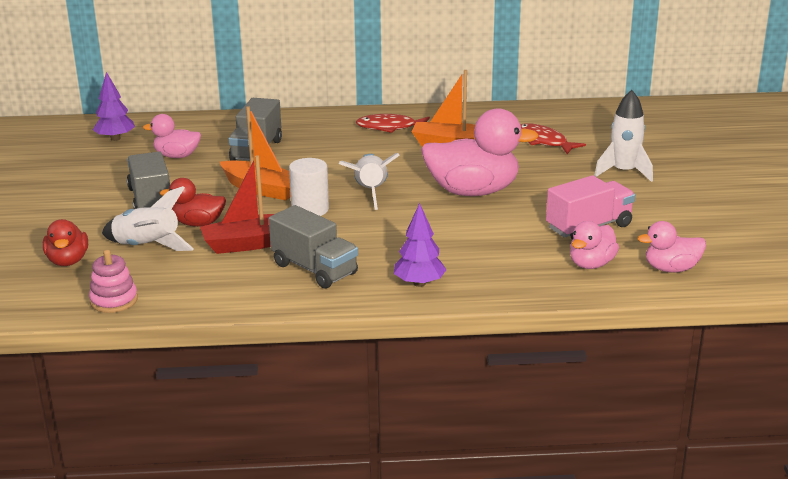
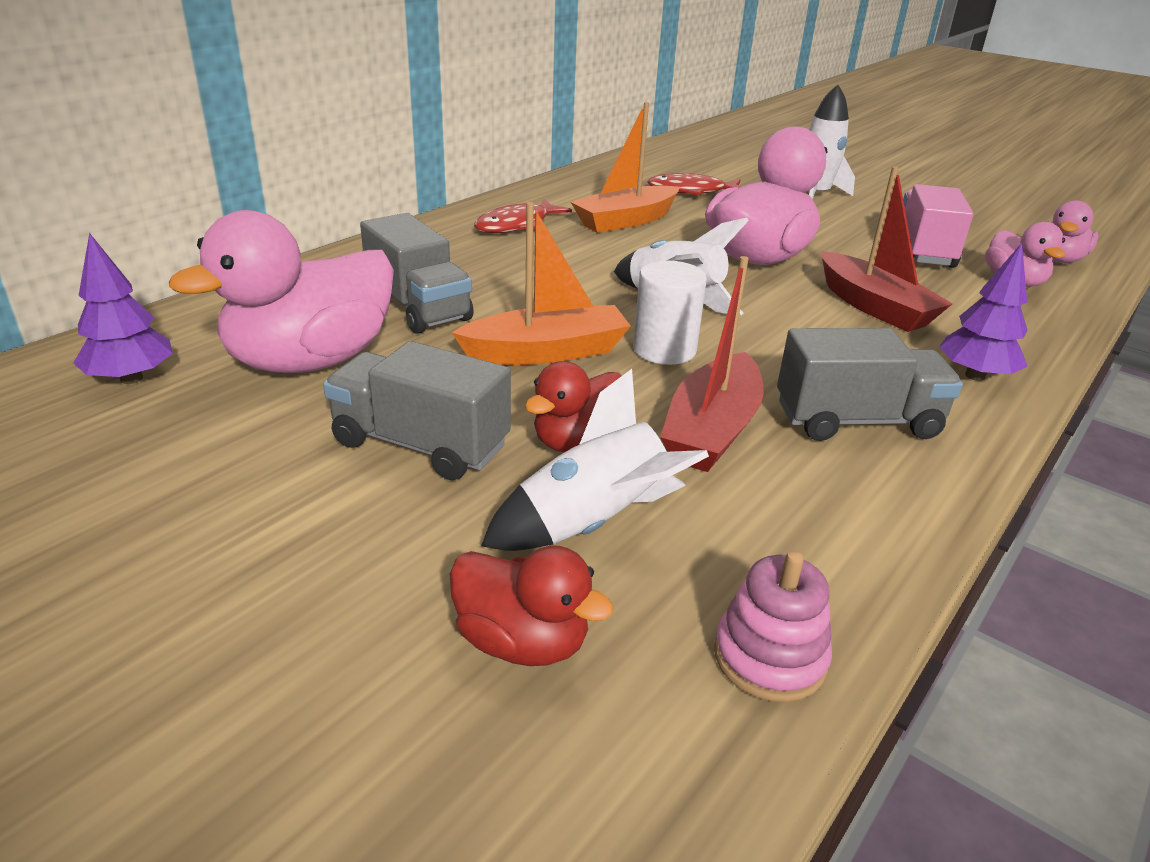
camera: 50 degrees left, 5 degrees up
(177, 156) = (311, 361): pink duck -> pink duck, size x1.84
(463, 237) = (874, 306): none -> red boat

